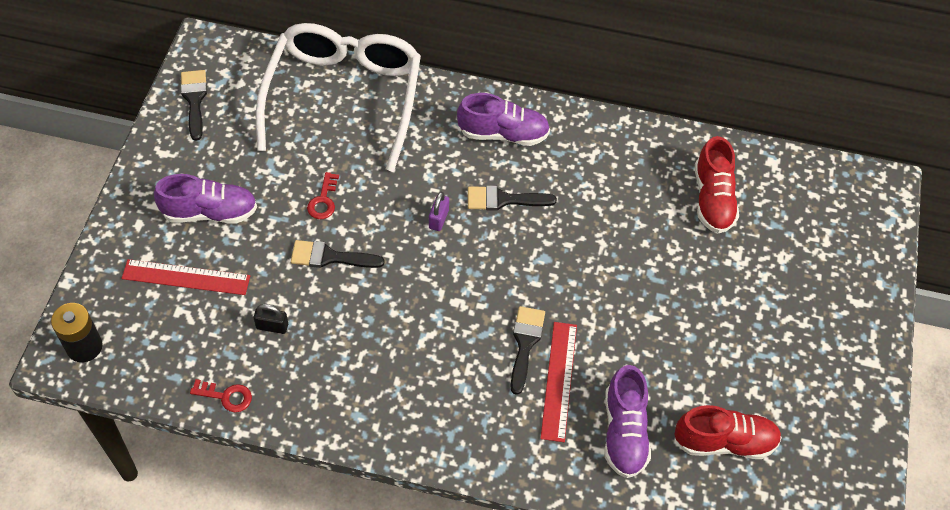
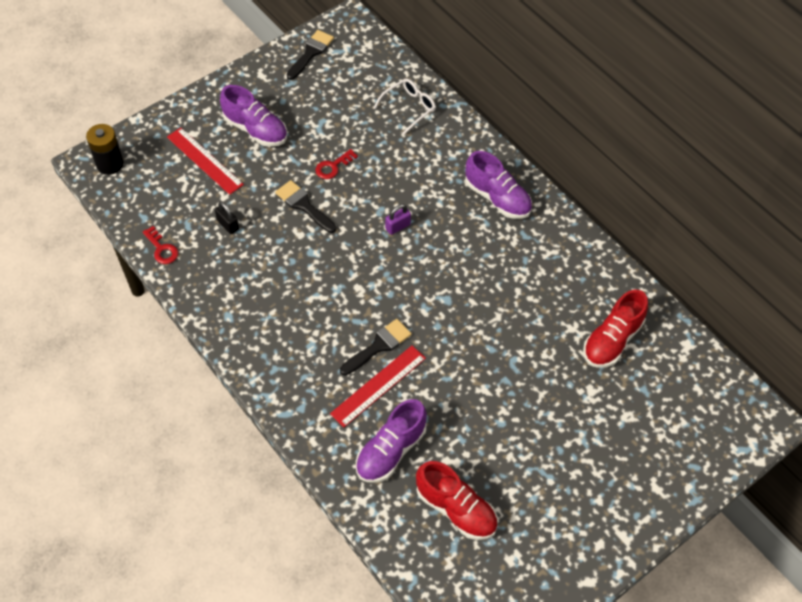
camera: 40 degrees right, 0 degrees up
(343, 97) = (409, 108): white glasses -> white glasses, size x0.41
(503, 200) = (455, 242): black brush -> none

